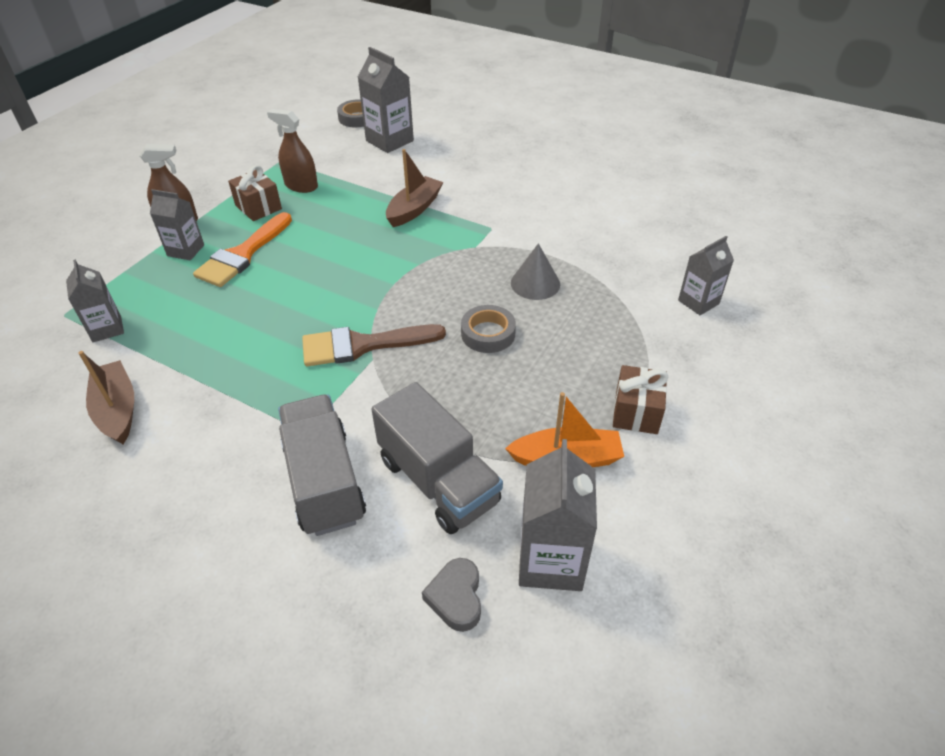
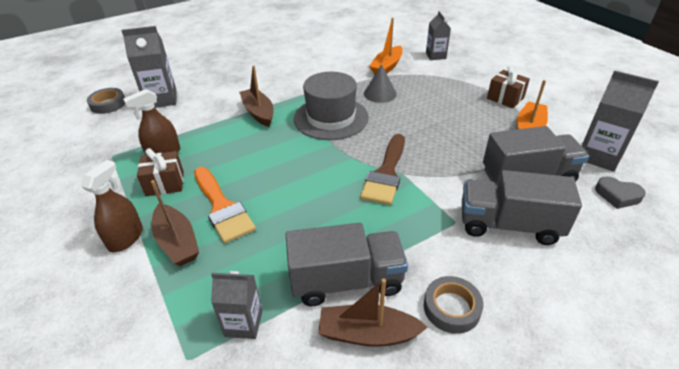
camera: 60 degrees left, 5 degrees down
(178, 373) = (346, 281): none -> grey truck
(186, 250) = (177, 242): grey carton -> brown boat
(445, 263) = (331, 118): none -> grey hat
(488, 333) = (412, 122): grey tape -> grey tape (451, 308)
(614, 266) = (387, 67): none -> orange boat

